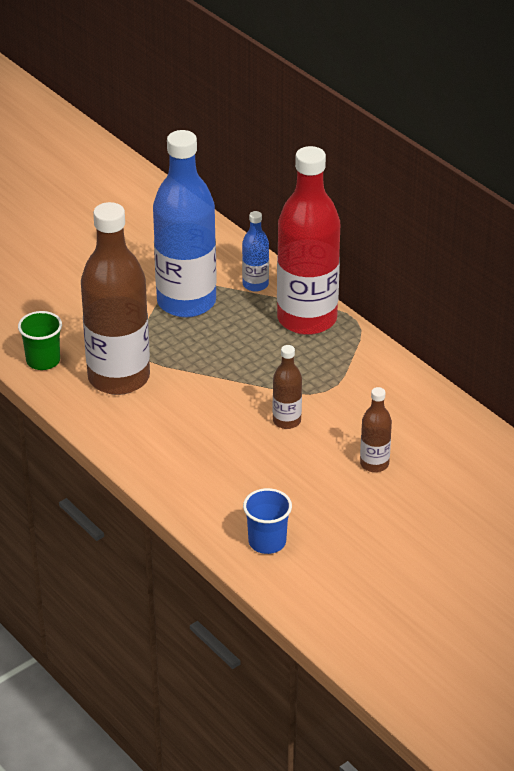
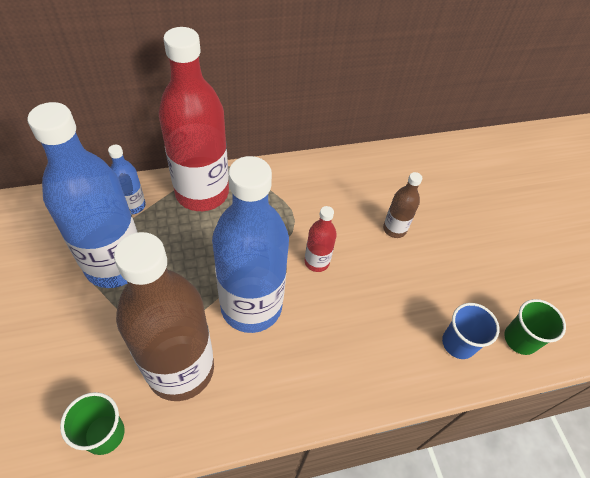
camera: 70 degrees left, 15 degrees up
(206, 396) = (251, 306): none -> blue bottle
(286, 421) = (316, 262): brown bottle -> red bottle
(305, 587) = (520, 339): none -> green cup

